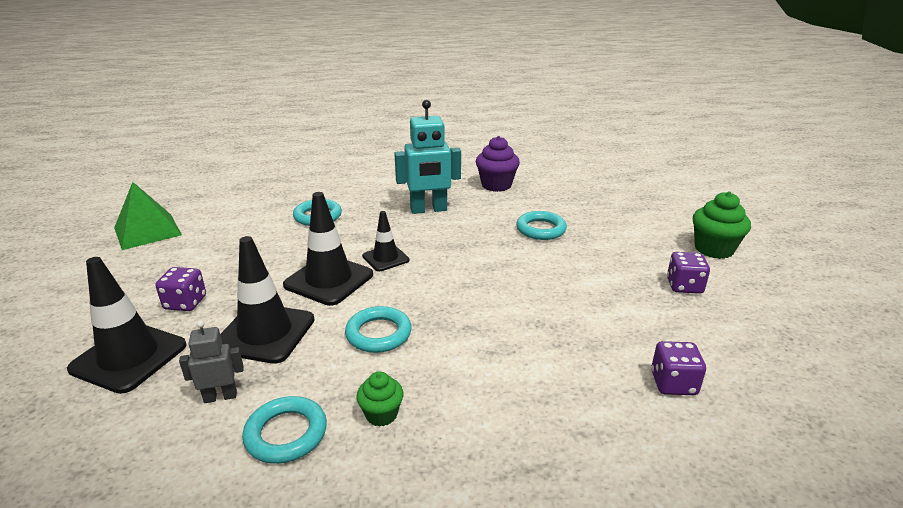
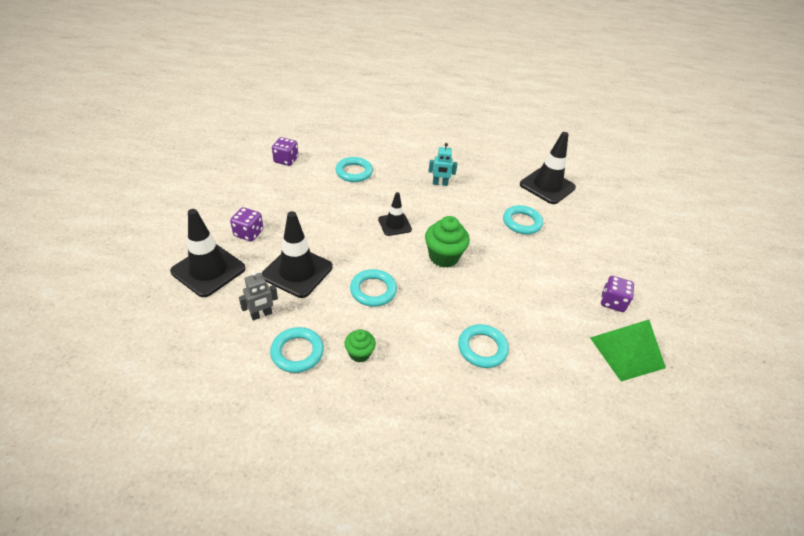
camera: 10 degrees right, 15 degrees up
(147, 231) = (230, 160): green pyramid -> green pyramid (627, 352)
(220, 396) = (261, 314): grey robot -> grey robot turned 150 degrees clockwise
(329, 280) = (349, 235): black traffic cone -> black traffic cone (547, 186)
(428, 210) = (440, 183): turquoise robot -> turquoise robot, size x0.53
(496, 185) = (502, 169): purple cupcake -> none
(550, 370) = (482, 348): none -> turquoise ring
(673, 383) = (565, 381): purple dice -> purple dice (286, 160)
(714, 249) = (654, 273): green cupcake -> green cupcake (443, 257)

